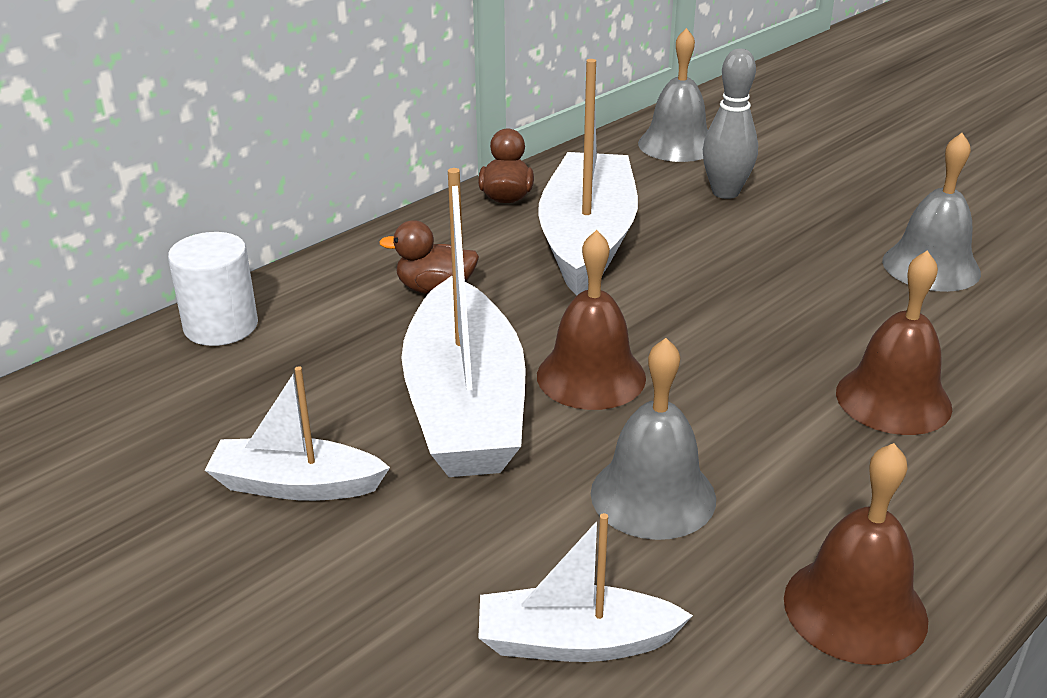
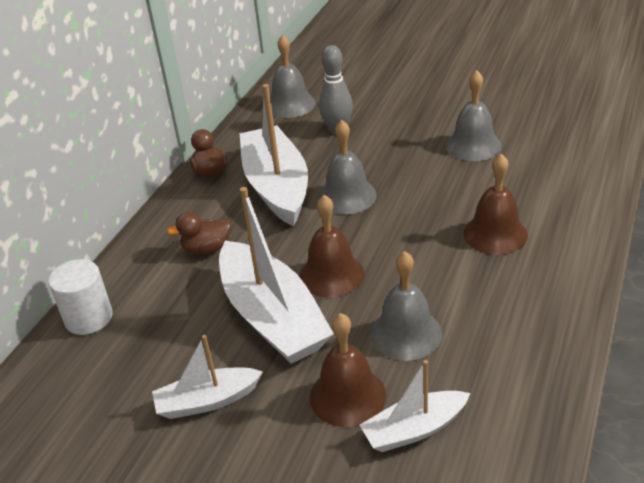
camera: 20 degrees left, 5 degrees up
(684, 280) = (347, 196): none -> grey bell
(855, 609) = (536, 358): brown bell -> brown bell (347, 396)

